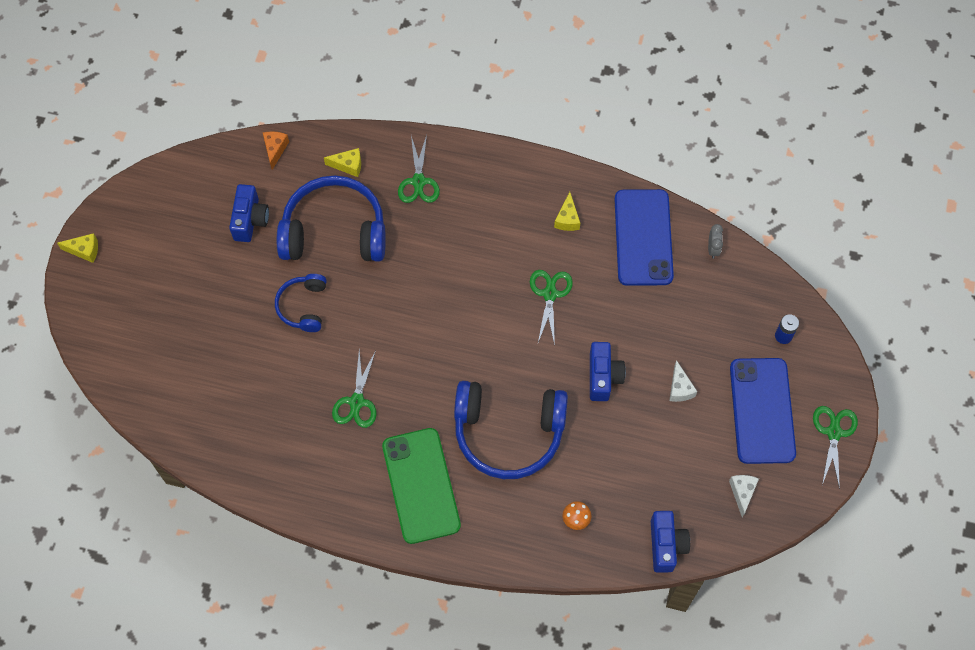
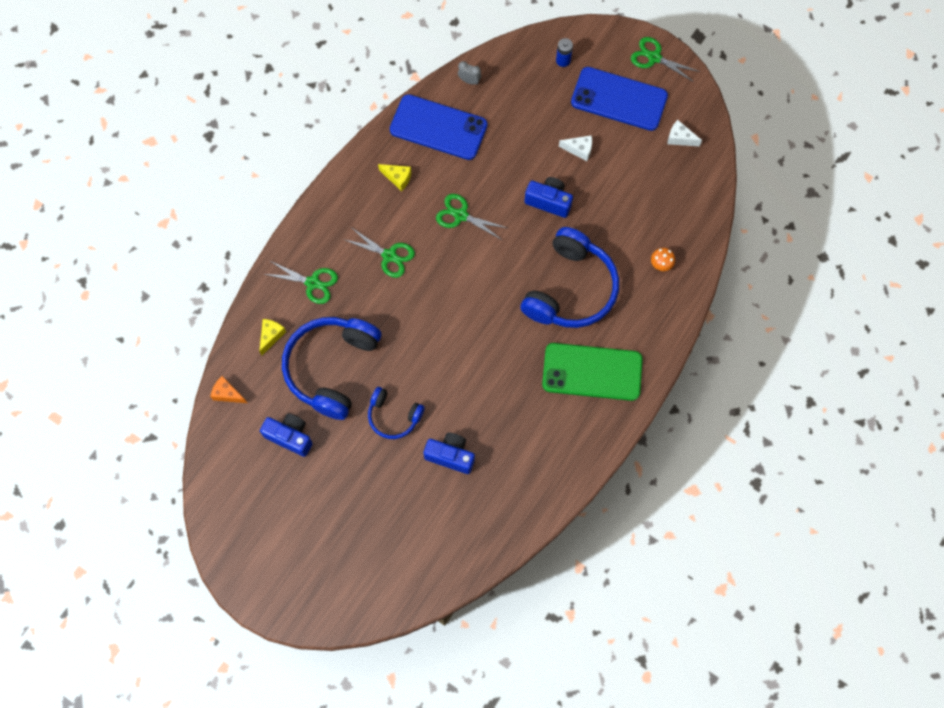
camera: 70 degrees left, 5 degrees up
(84, 250) = (259, 595): yellow cheese -> none
(357, 402) = (499, 399): green scissors -> green scissors (389, 256)
(666, 545) = (703, 207): blue camera -> blue camera (450, 455)

